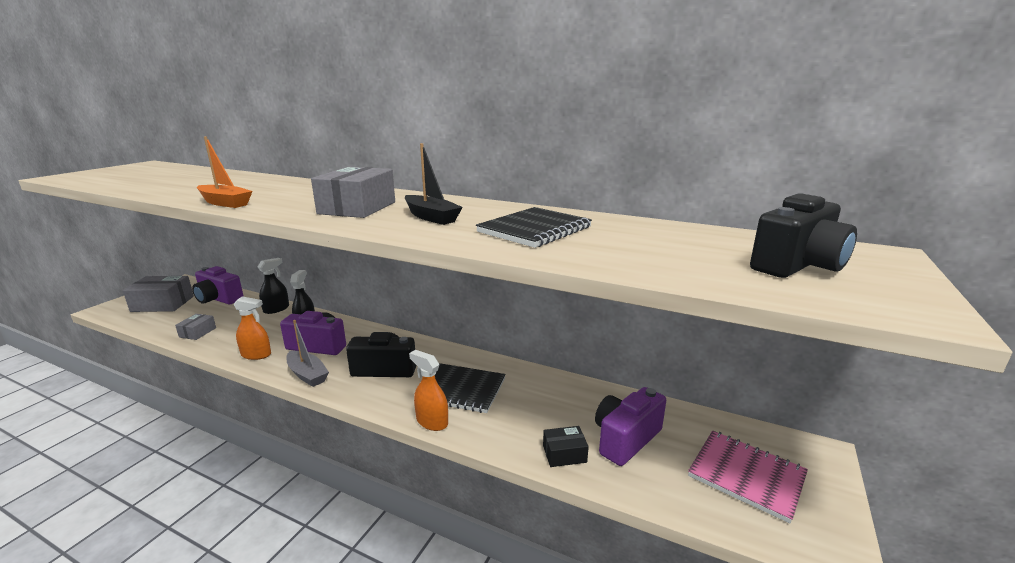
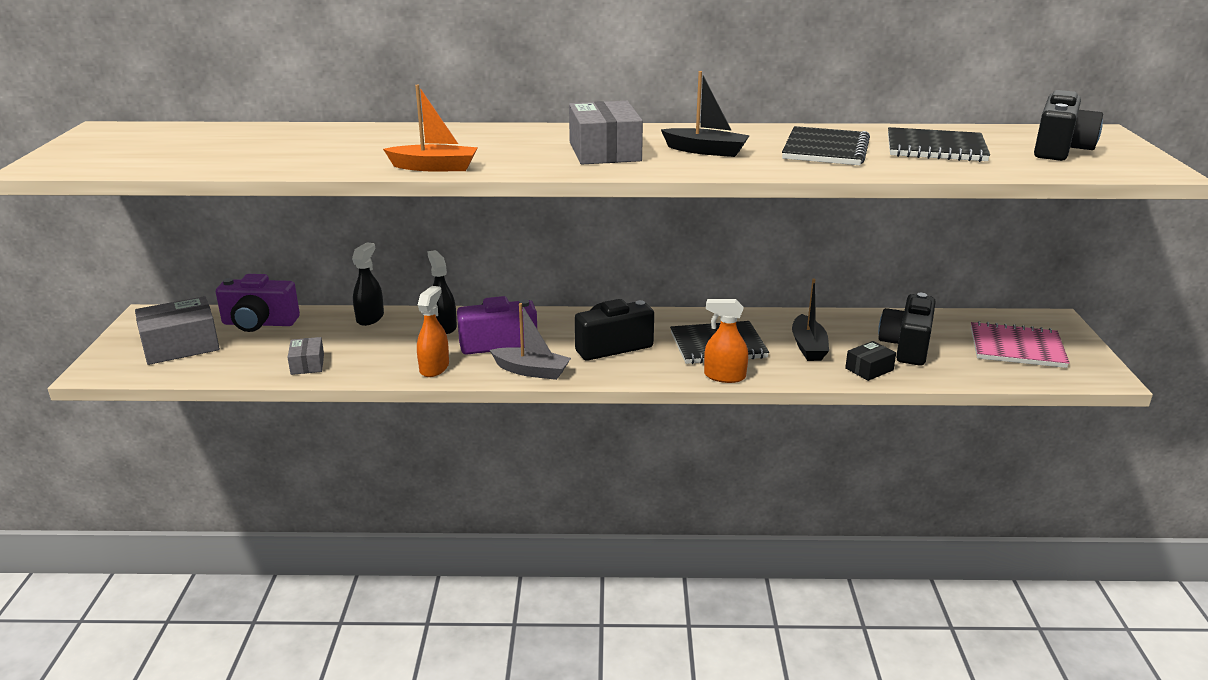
camera: 25 degrees left, 5 degrees up
(256, 355) = (434, 368): orange spray bottle -> orange spray bottle turned 60 degrees counterclockwise
(533, 412) = (808, 347): none -> black boat
(625, 439) = (906, 347): purple camera -> black camera
(647, 243) = (935, 148): none -> black notebook

